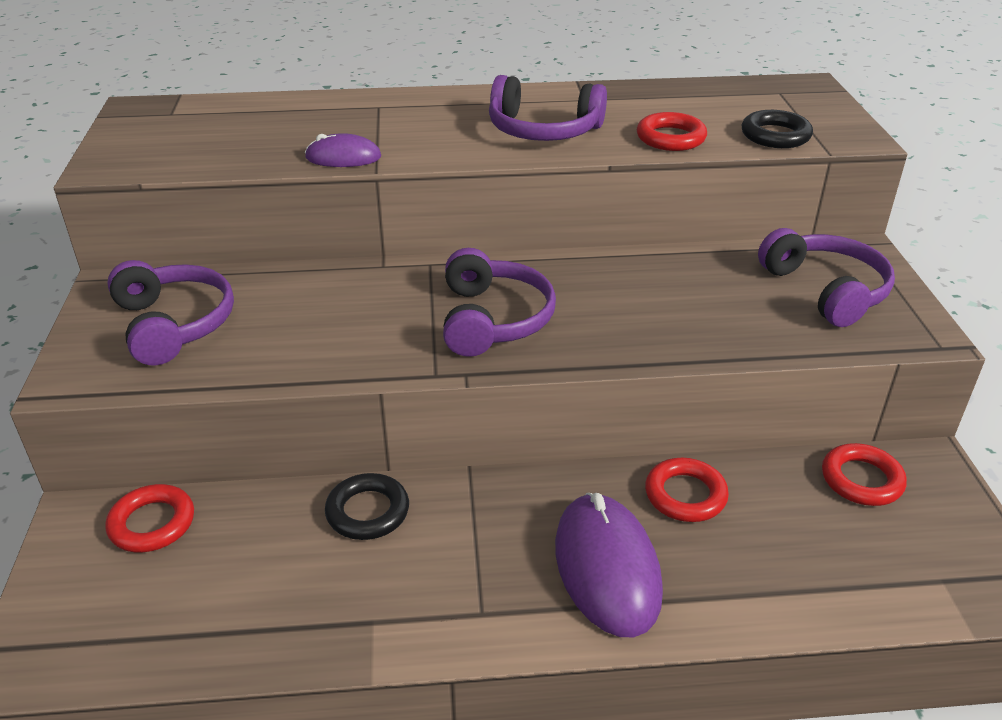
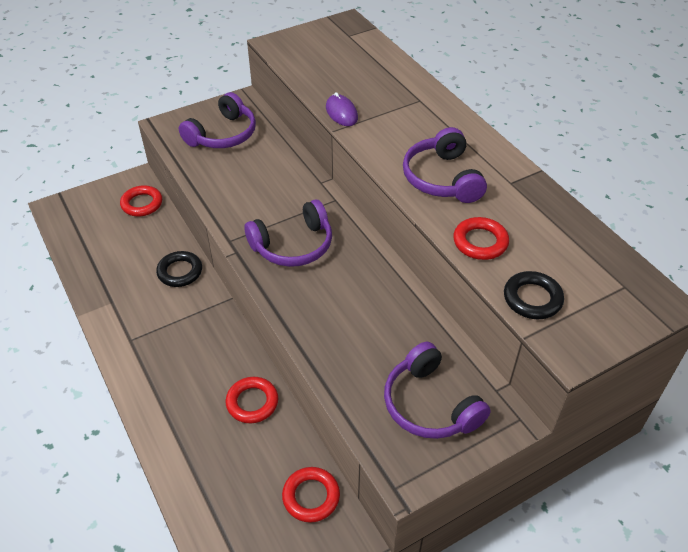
camera: 65 degrees right, 10 degrees up
(606, 568) = (179, 381): purple mouse -> none
(825, 290) = (430, 404): purple headphones -> purple headphones turned 105 degrees clockwise

